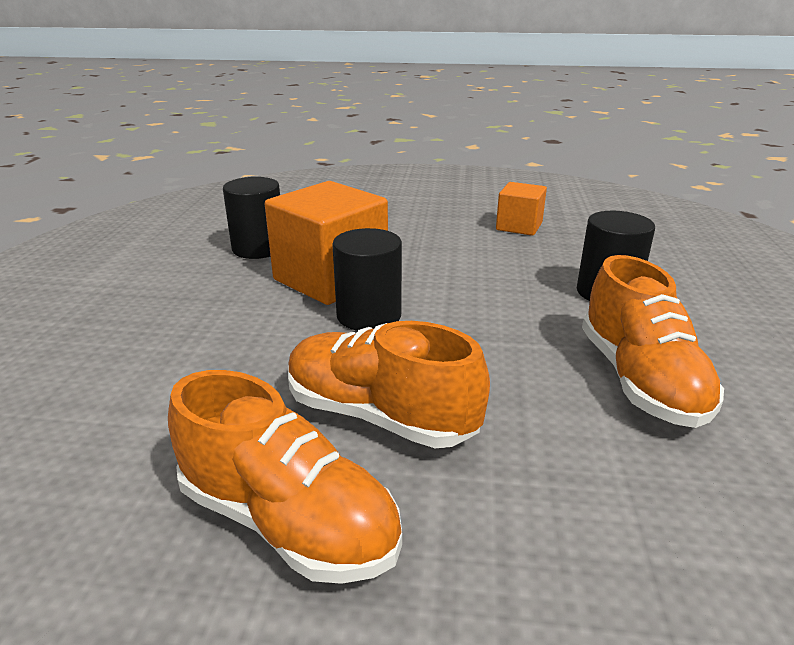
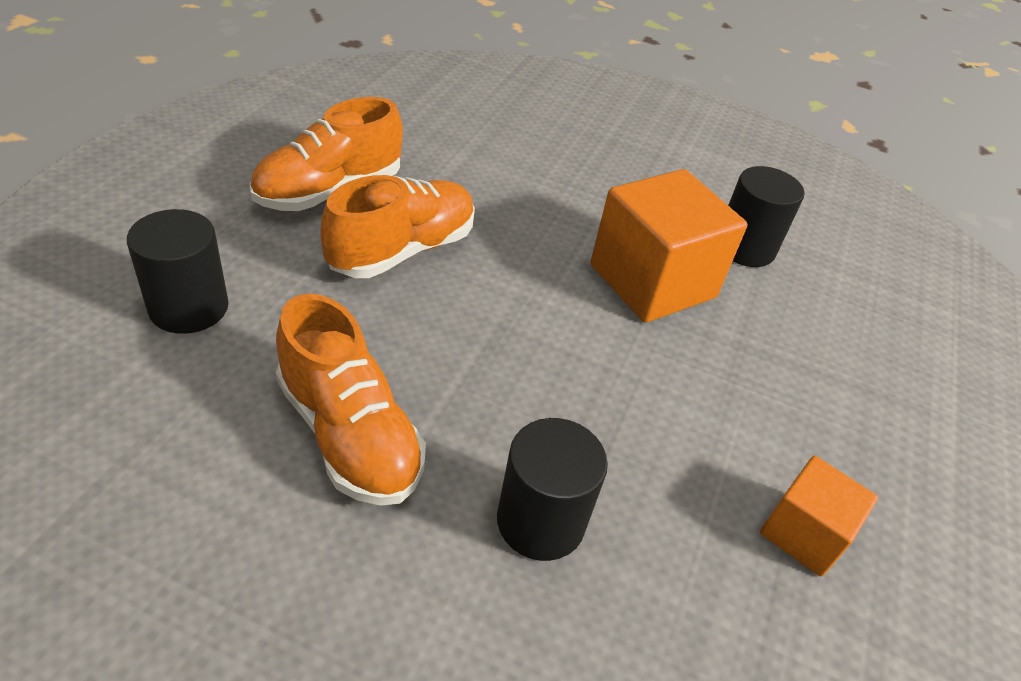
camera: 100 degrees right, 15 degrees up
(369, 315) = (561, 286): black cylinder -> black cylinder (189, 307)
(640, 380) = (349, 434): orange shoe -> orange shoe turned 135 degrees counterclockwise

